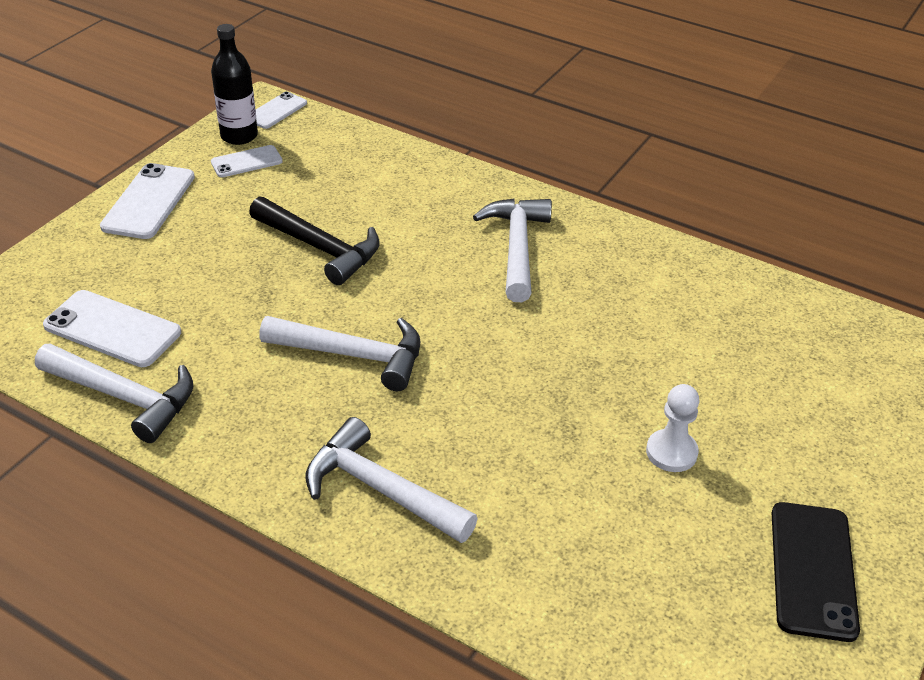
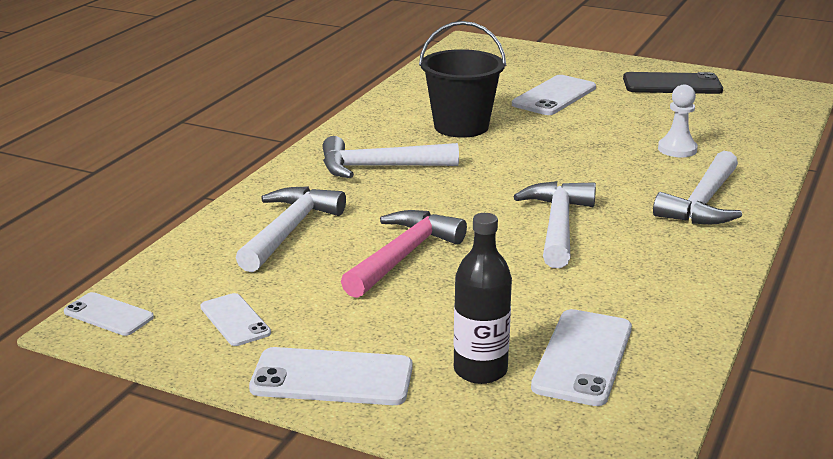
camera: 95 degrees left, 15 degrees down
(125, 397) = (678, 330): white hammer -> white hammer (289, 230)
(239, 136) = (170, 334): black bottle -> black bottle (480, 370)
(320, 248) = (403, 256): black hammer -> pink hammer
(630, 318) = (461, 126): none -> black bucket
(671, 452) = (599, 115): white pawn -> white pawn (677, 149)
(743, 419) = (554, 96): none -> white phone

